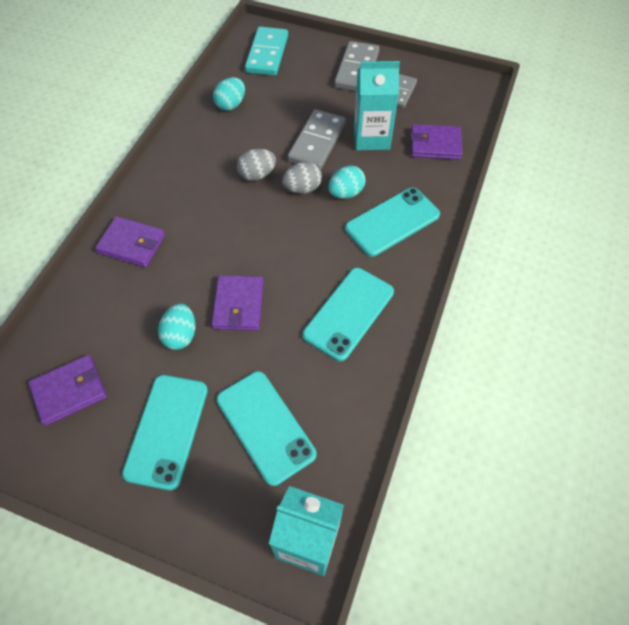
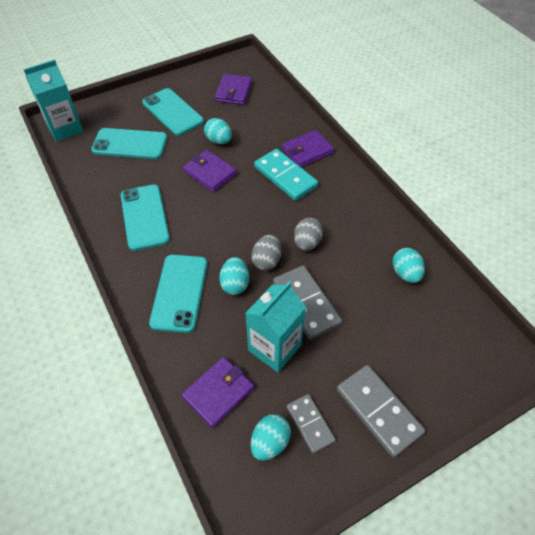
camera: 130 degrees right, 5 degrees down
(267, 54) = (463, 346): turquoise domino -> turquoise domino (285, 177)
(432, 103) = (270, 442): none -> turquoise egg

